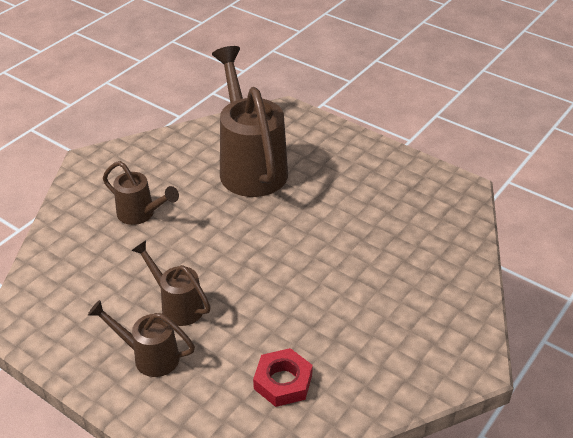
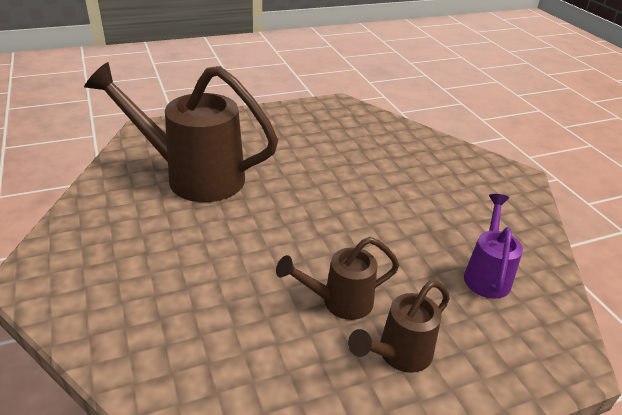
camera: 60 degrees left, 5 degrees down
(141, 214) = (175, 273): brown watering can -> none
(283, 382) = (487, 274): red nut -> purple watering can

